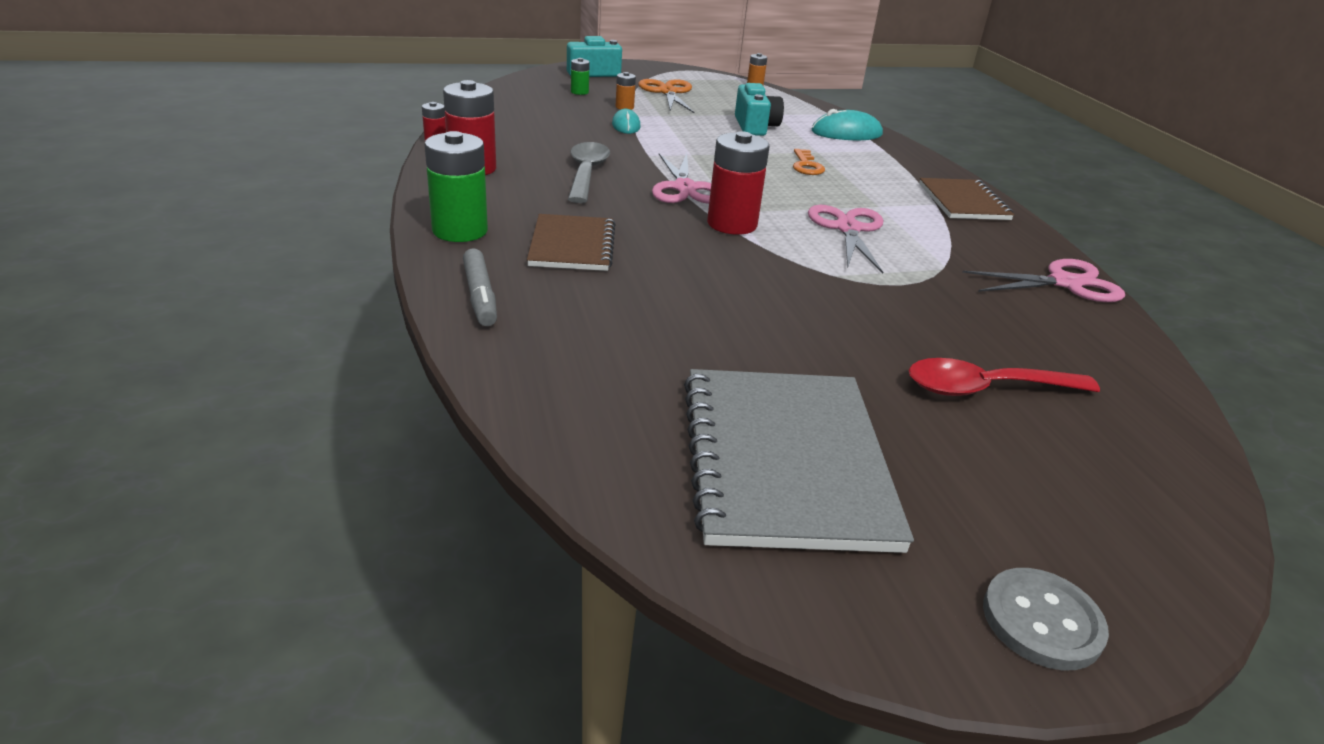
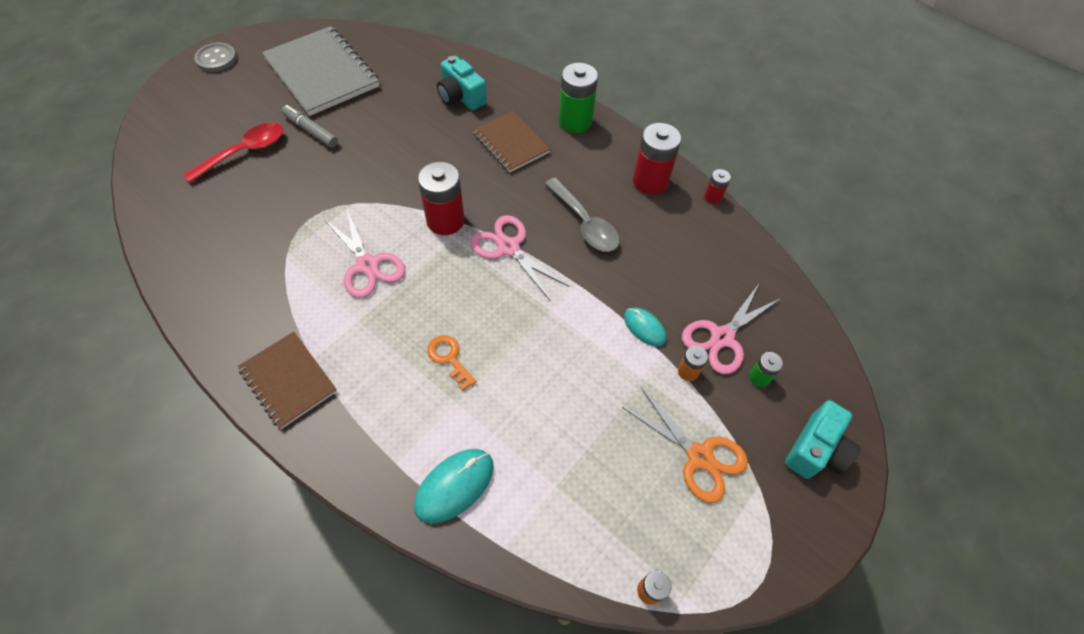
camera: 145 degrees right, 25 degrees up
(480, 296) = (509, 86): grey marker -> grey marker (311, 131)
(755, 126) = (548, 423): turquoise camera -> turquoise camera (461, 97)
(1064, 283) = (196, 286): pink scissors -> pink scissors (722, 337)

